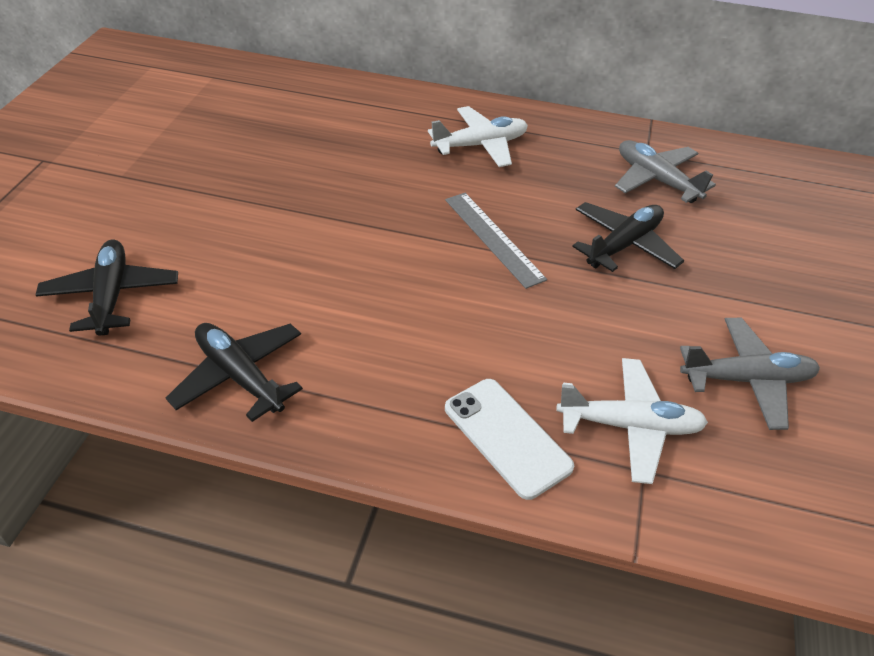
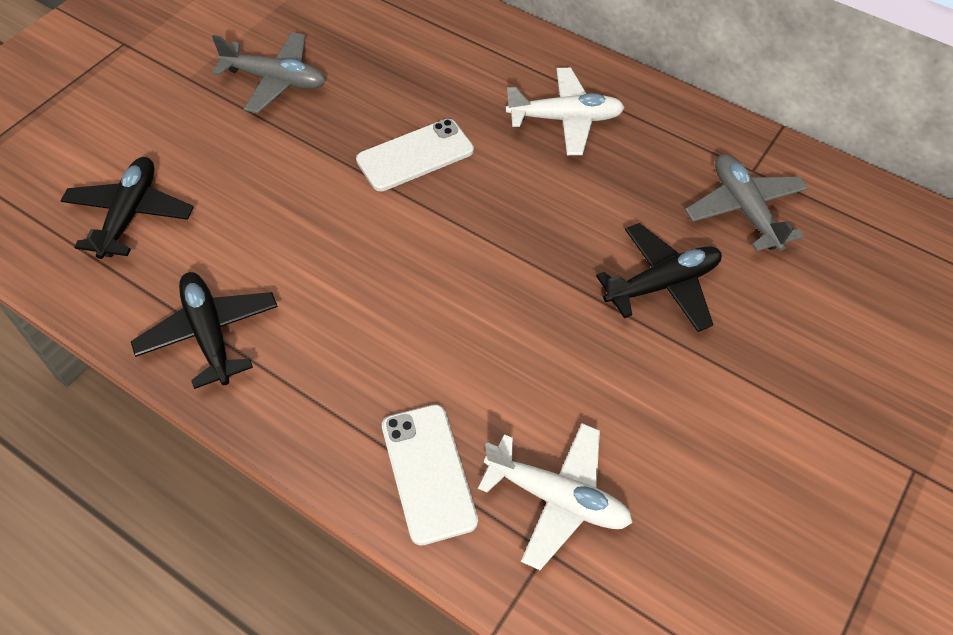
camera: 20 degrees right, 10 degrees up
(366, 195) = (415, 155): none -> white phone
(493, 238) = (523, 241): grey ruler -> none
(746, 380) = (711, 484): grey plane -> grey plane (275, 80)

